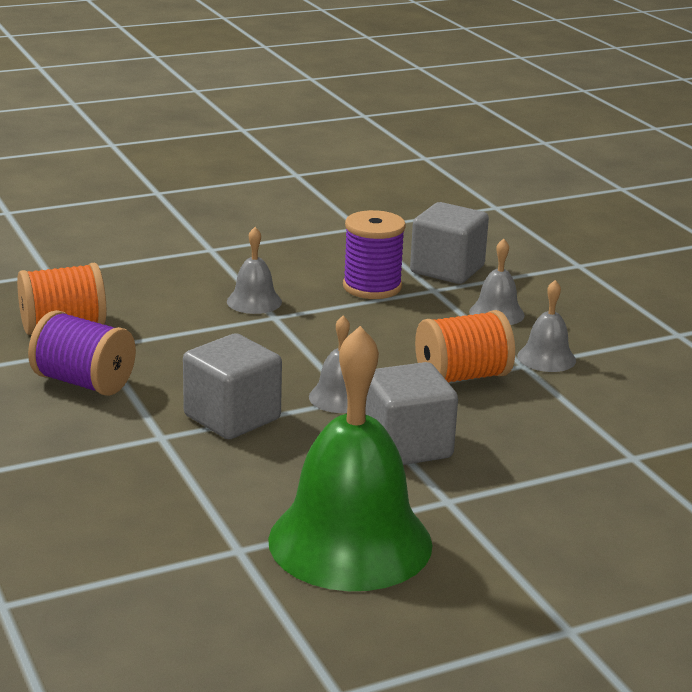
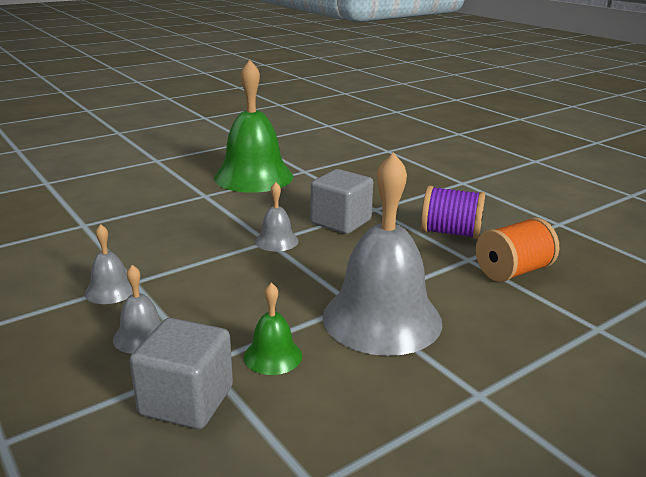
camera: 170 degrees right, 0 degrees up
(254, 301) = (382, 318): grey bell -> grey bell, size x2.24
(372, 287) = (273, 356): purple spool -> green bell
(406, 446) = (228, 217): grey cube -> none
(462, 377) = (187, 265): orange spool -> none

